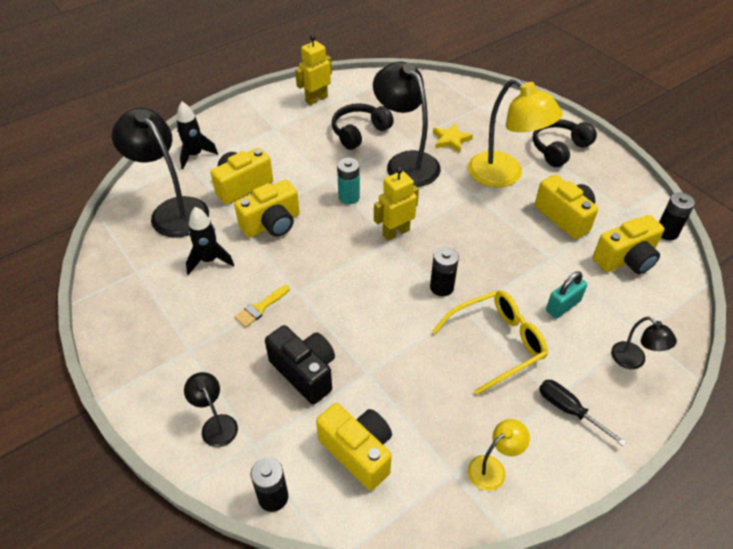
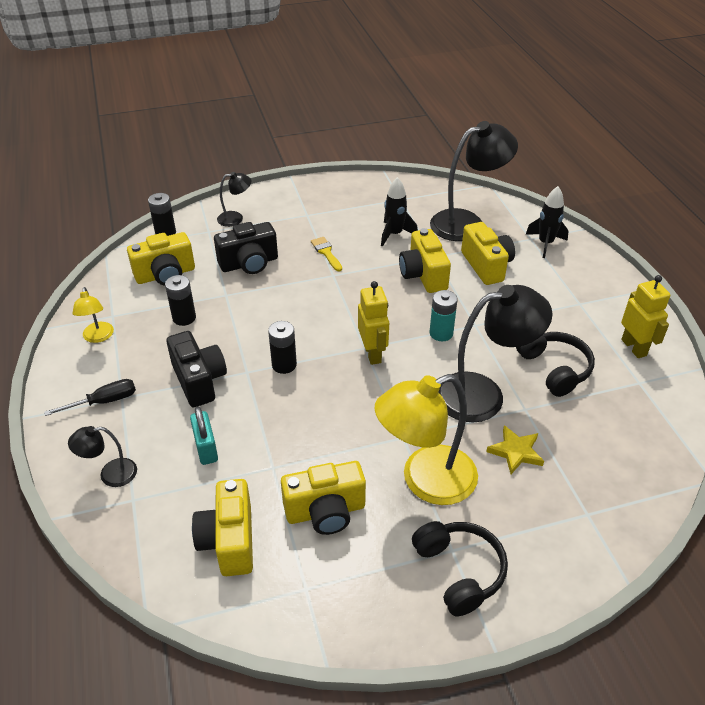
camera: 110 degrees right, 5 degrees down
(497, 343) = (199, 380): yellow glasses -> black camera
(667, 232) = (244, 616): black battery -> black battery (184, 318)

